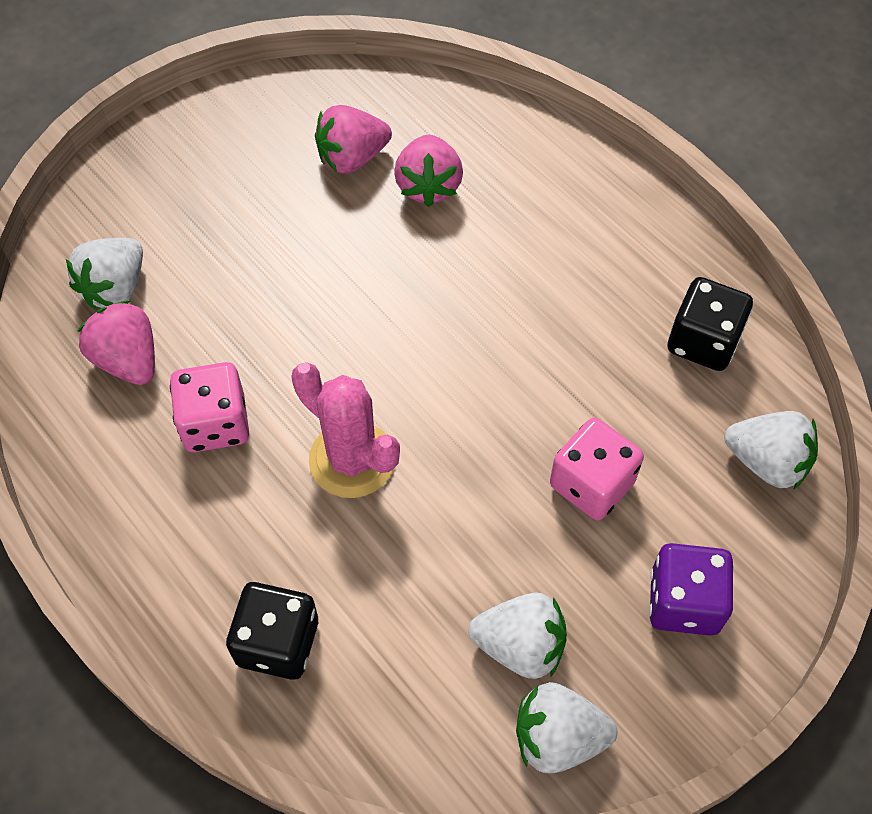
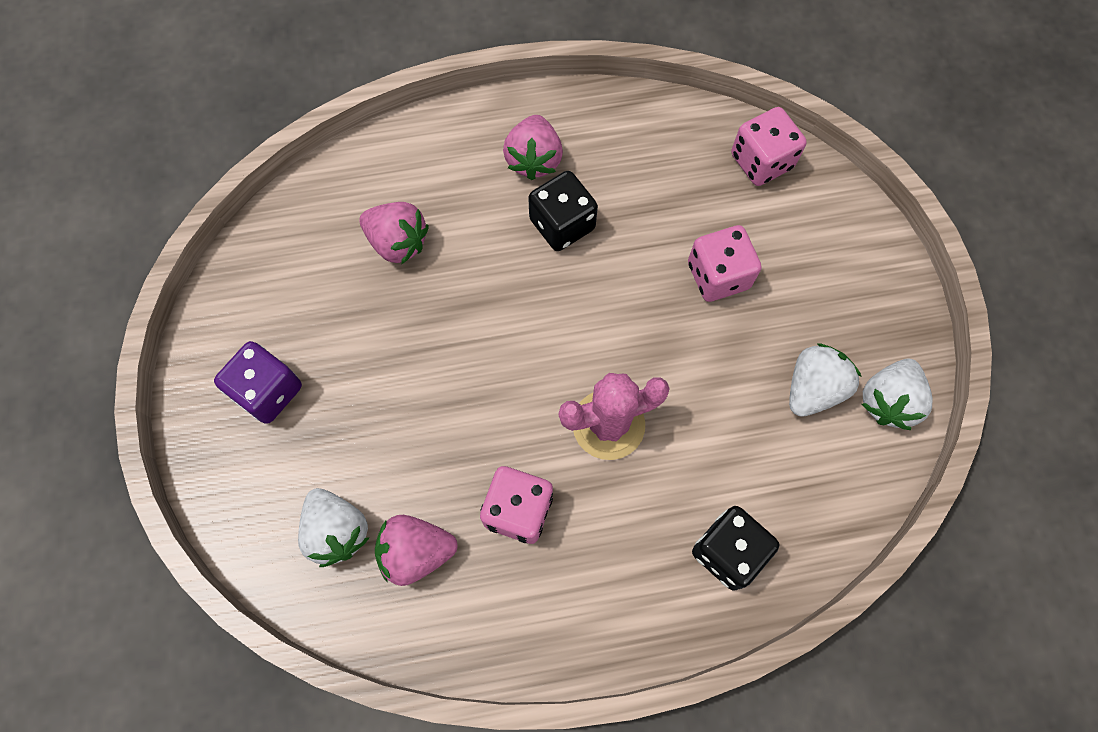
camera: 60 degrees left, 10 degrees up
(352, 158) = (331, 283): pink strawberry -> pink strawberry (534, 159)
(683, 602) = (833, 270): purple dice -> purple dice (268, 391)
(703, 341) = (649, 143): black dice -> black dice (562, 224)
(767, 462) = (761, 161): white strawberry -> pink dice

